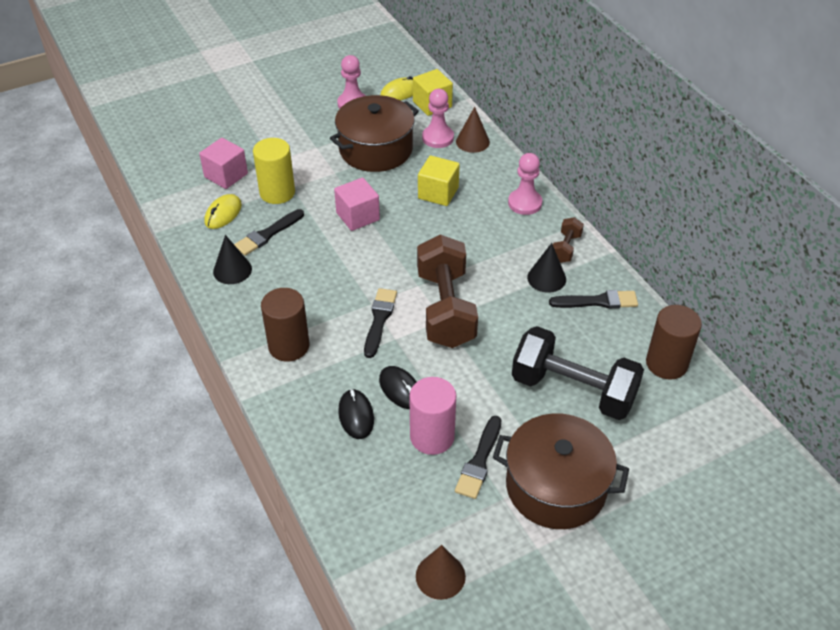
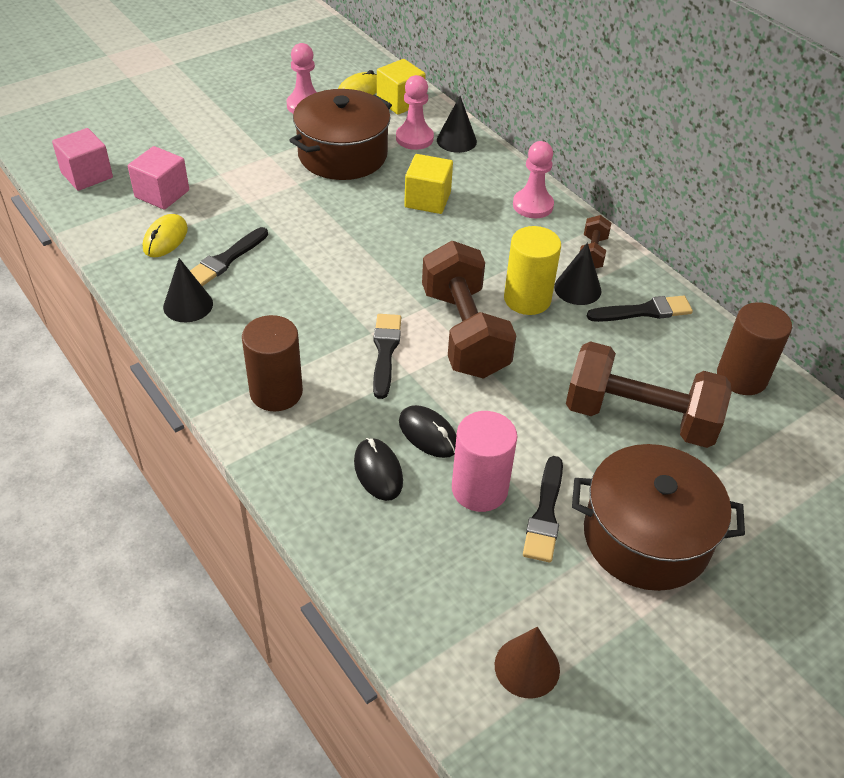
camera: 10 degrees left, 0 degrees up
(277, 192) = (230, 210): yellow cylinder -> yellow cylinder (527, 299)
(358, 216) = (335, 232): pink cube -> pink cube (87, 175)
(472, 141) = (456, 140): brown cone -> black cone
(573, 390) = (639, 417): black dumbbell -> brown dumbbell

